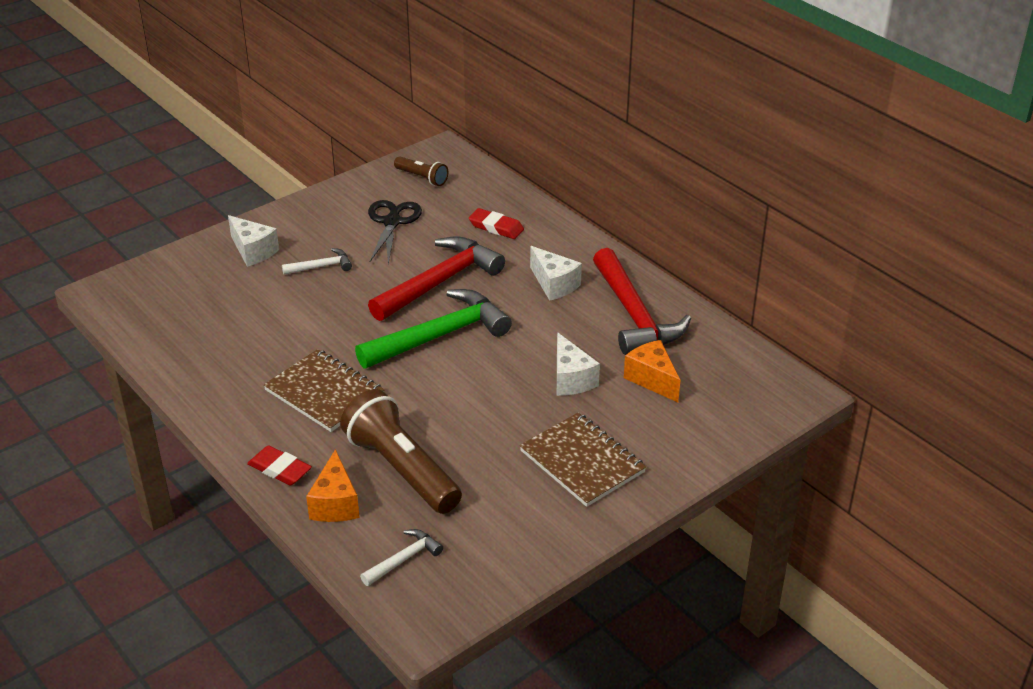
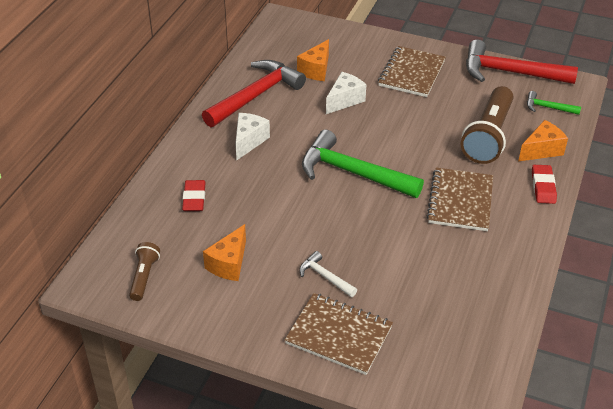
camera: 120 degrees left, 5 degrees up
(253, 251) = (339, 335): white cheese -> brown notebook
(392, 222) = (229, 264): black scissors -> orange cheese
(403, 559) = (548, 108): white hammer -> green hammer
(439, 282) = (291, 199): red hammer -> red hammer (510, 73)

